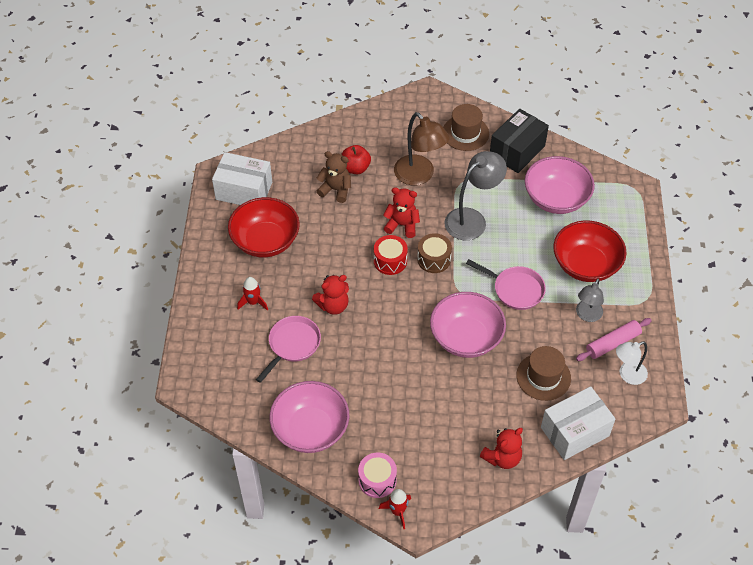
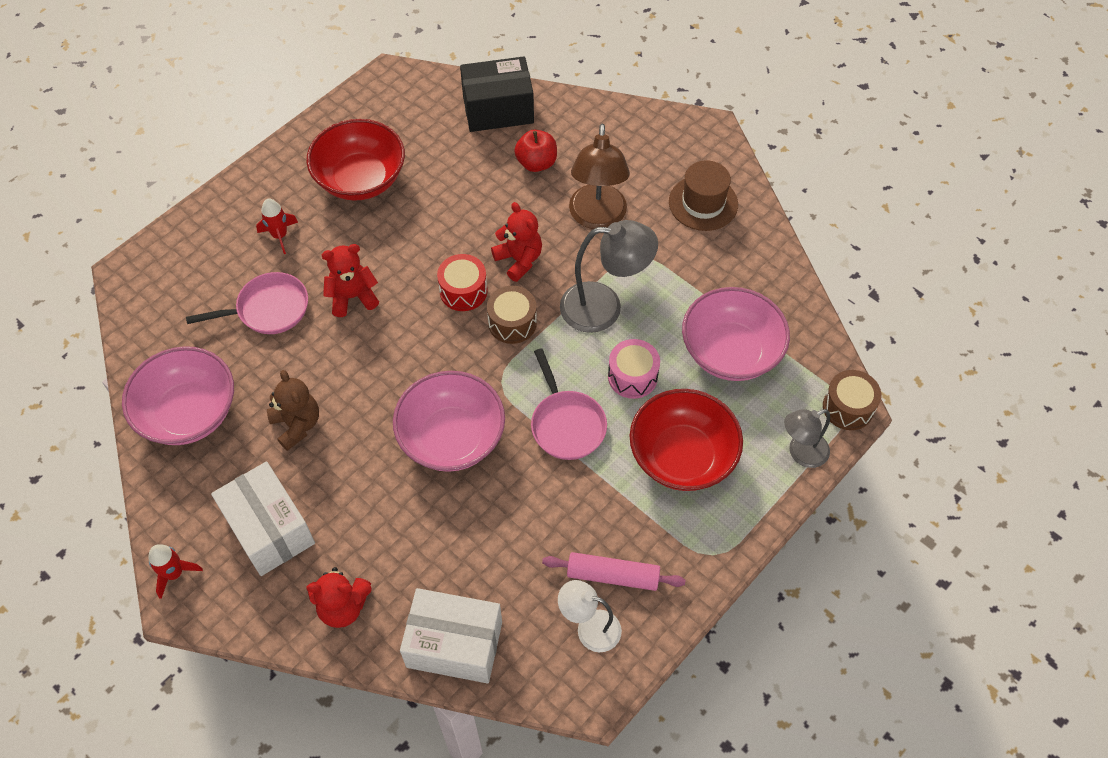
camera: 40 degrees right, 5 degrees up
(244, 191) = (396, 112): white box -> white box (269, 529)
(333, 305) = (352, 297): red teddy bear -> red teddy bear turned 150 degrees clockwise
(336, 190) = (490, 173): brown teddy bear -> brown teddy bear (297, 425)
(377, 480) = (192, 522): pink drum -> pink drum (632, 376)
(517, 151) = (743, 264): black box -> black box (498, 109)
(543, 377) = (488, 550): brown hat -> none
(587, 315) = (618, 518): grey lamp -> grey lamp (801, 453)
(636, 187) = (848, 407): none -> brown drum

